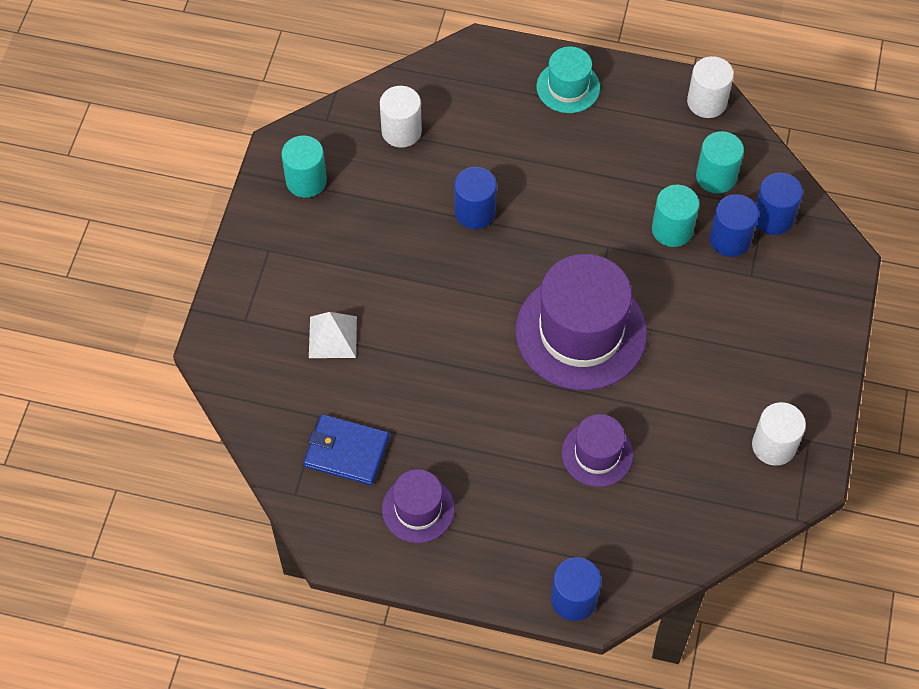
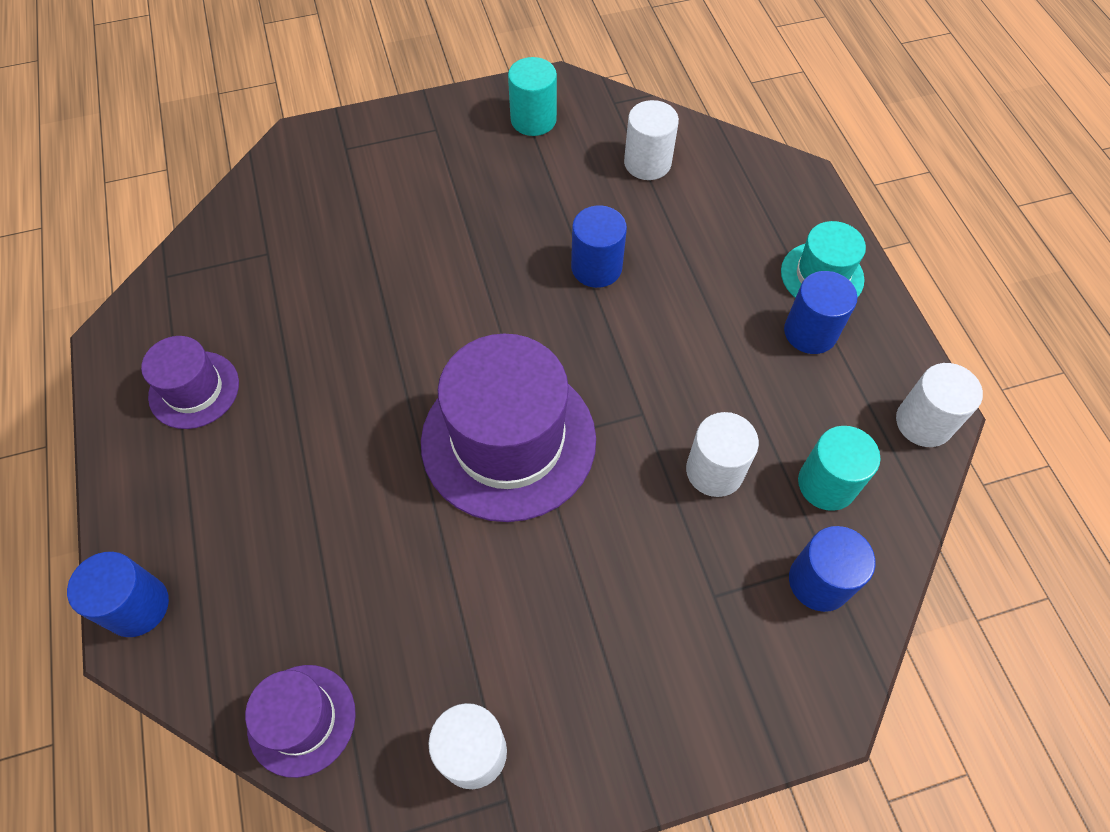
camera: 60 degrees right, 0 degrees up
(332, 337) = (366, 221): white pyramid -> none
(346, 452) = (235, 295): blue wallet -> none
(597, 454) = (351, 537): purple hat -> purple hat (301, 719)
(672, 229) = (714, 470): turquoise cylinder -> white cylinder
(730, 239) = (748, 544): blue cylinder -> blue cylinder (810, 332)

